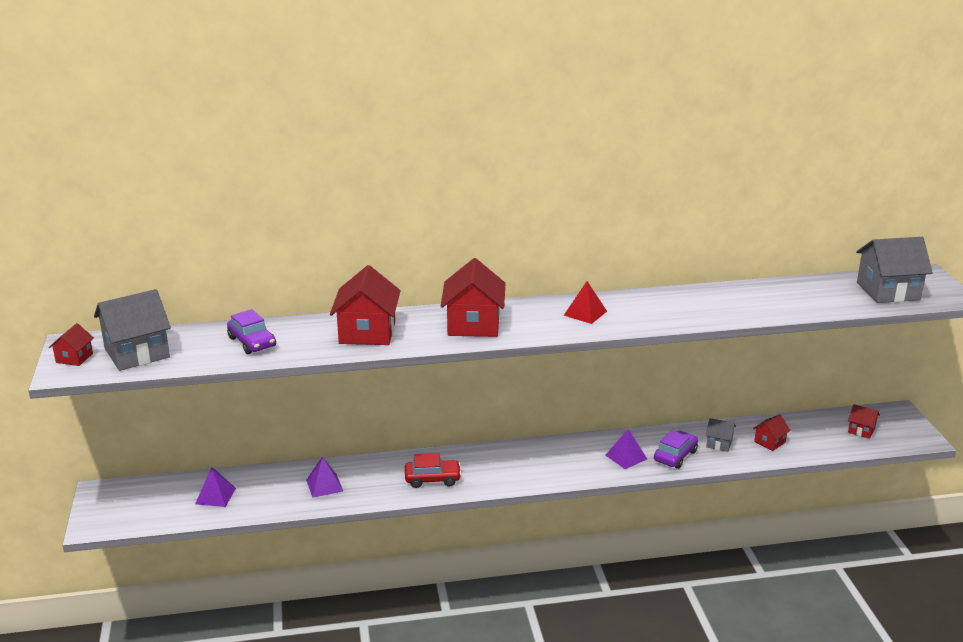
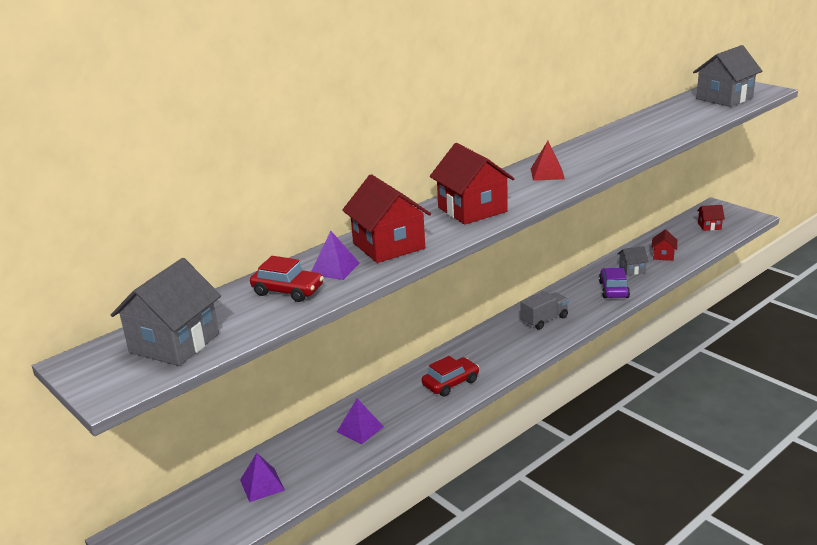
camera: 30 degrees left, 0 degrees up
(74, 358) = (104, 374): red house -> none
(252, 342) = (288, 291): purple car -> red car
(576, 458) = (544, 320): none -> grey truck
(626, 457) = (580, 304): purple pyramid -> purple pyramid (335, 268)

